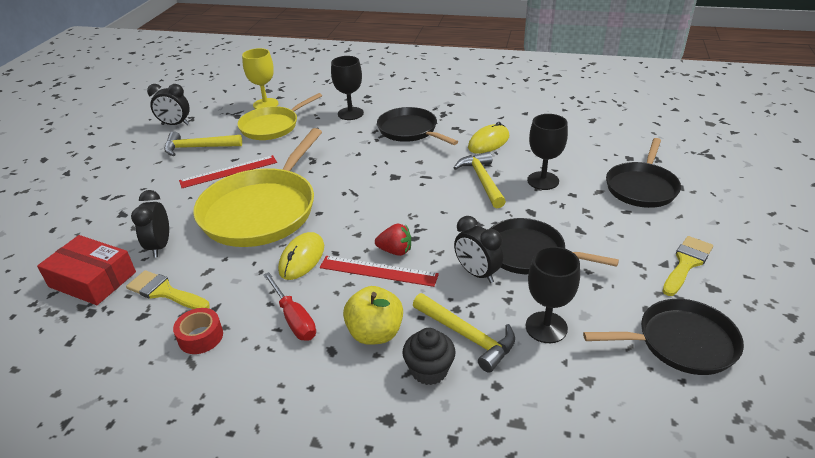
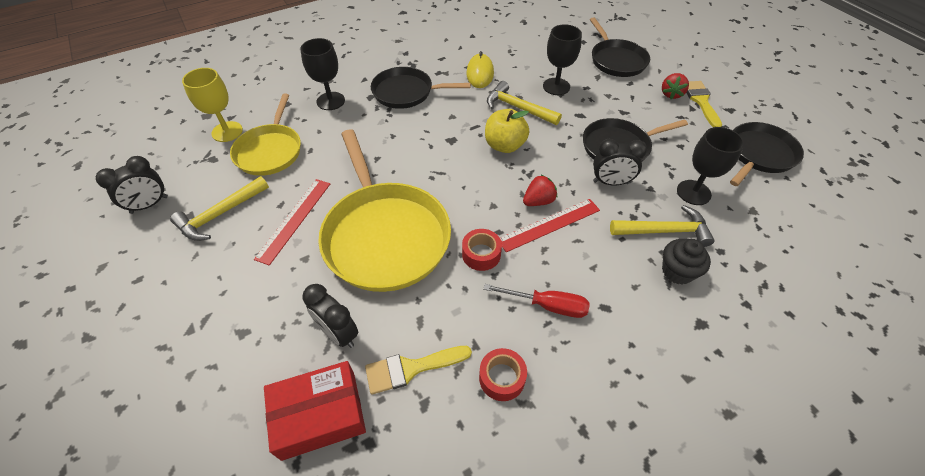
camera: 45 degrees left, 15 degrees up
(302, 258) = (481, 254): yellow mouse -> red tape
(375, 333) = (613, 272): yellow apple -> yellow apple (504, 145)
(659, 241) = (671, 94): none -> red strawberry

